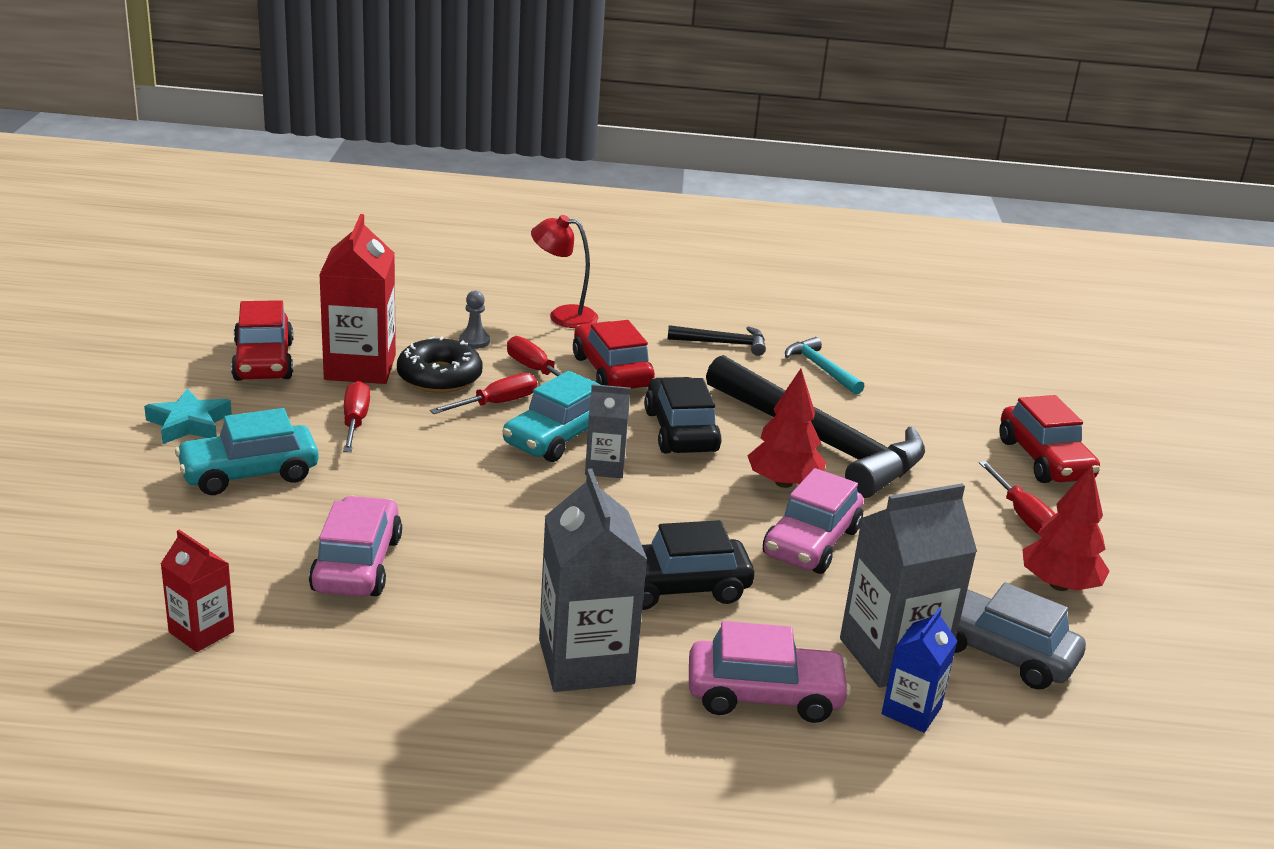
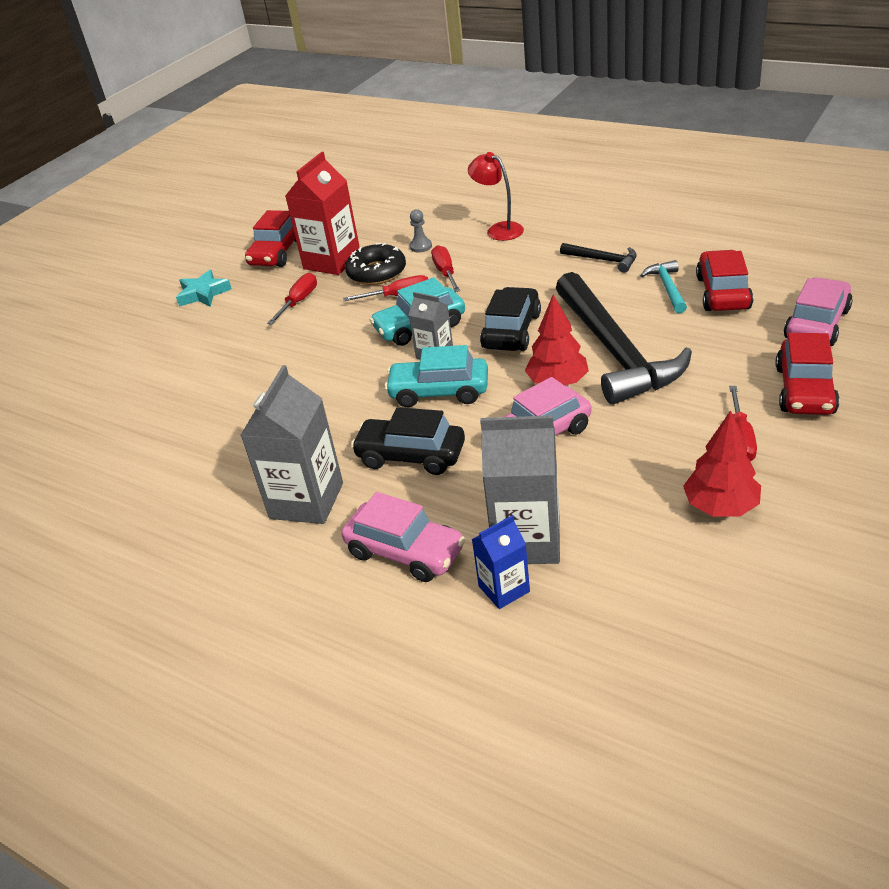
camera: 35 degrees right, 10 degrees up
(201, 632) = (107, 436): red carton -> none
(249, 473) = (210, 332): turquoise car -> turquoise car (439, 392)
(357, 564) = (223, 405): pink car -> pink car (817, 324)
(612, 371) = (499, 277): red car -> red car (723, 293)
(1000, 652) = (617, 556): grey car -> none

